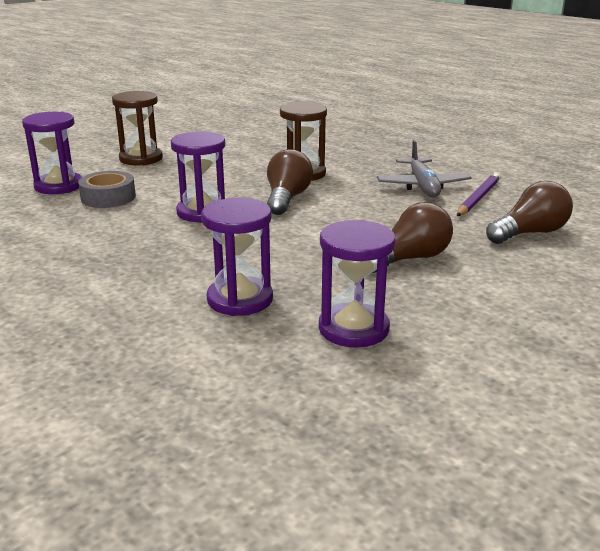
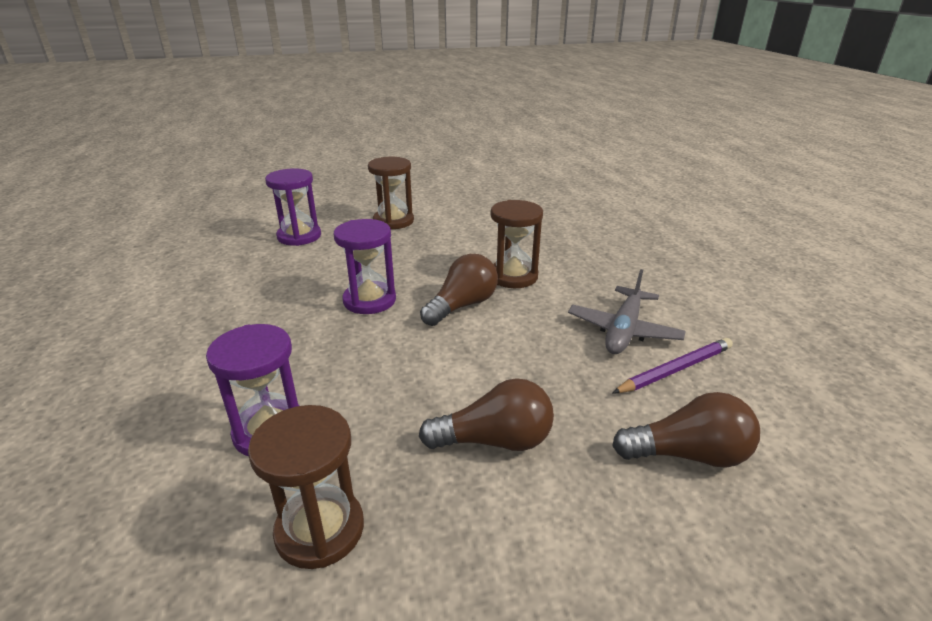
camera: 30 degrees right, 5 degrees up
(108, 197) = (318, 259): grey tape -> none
(353, 329) = (320, 530): purple hourglass -> brown hourglass

